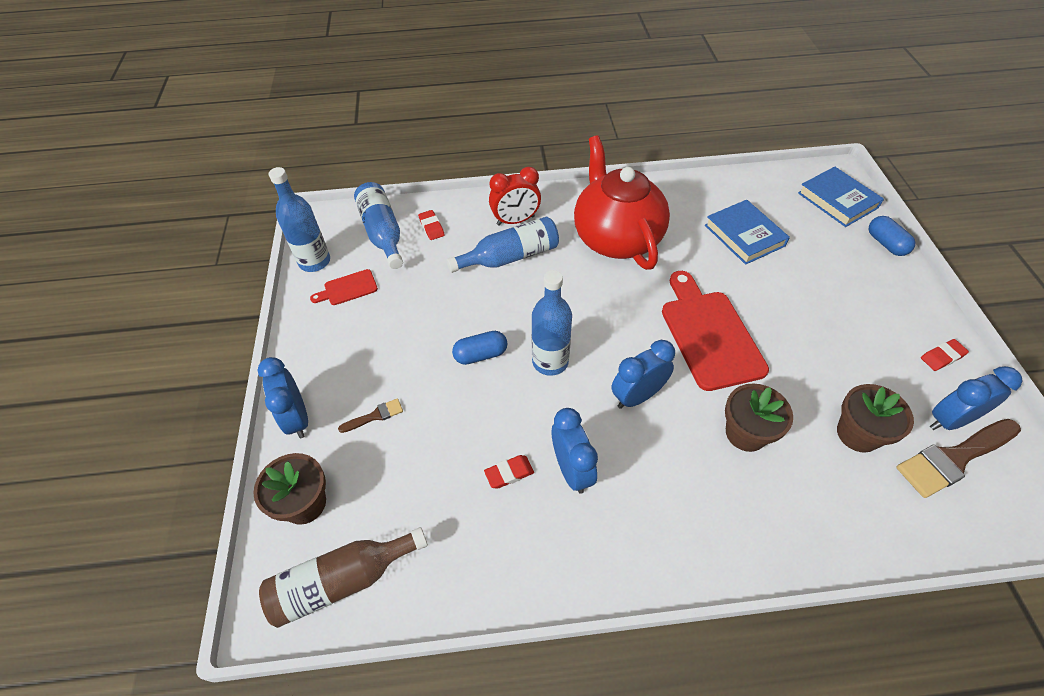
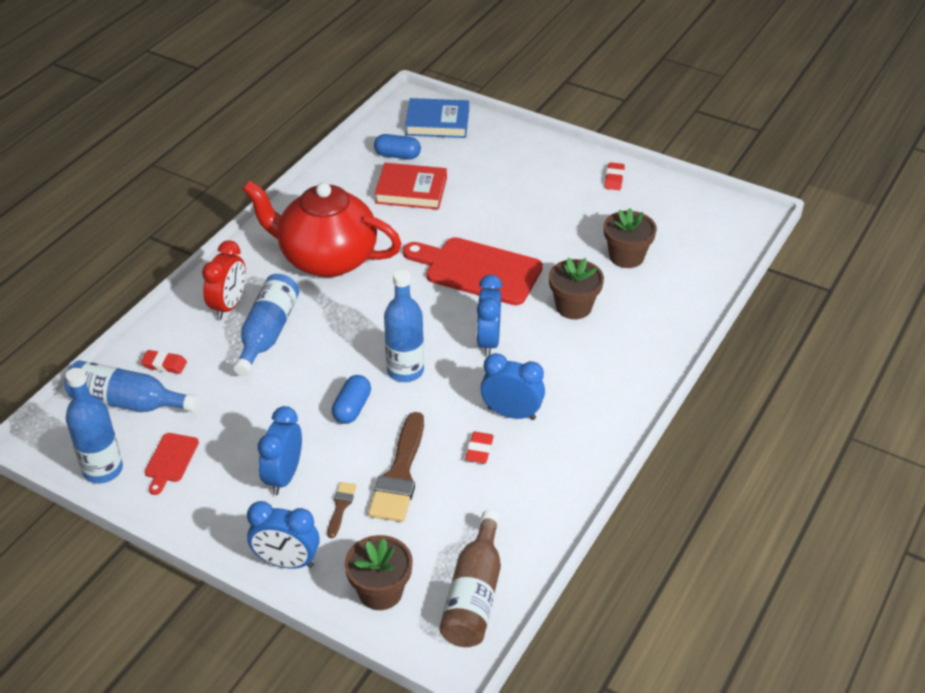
camera: 55 degrees left, 10 degrees down
(744, 235) = (411, 190): blue book -> red book
(886, 244) = (503, 131): blue capsule -> blue capsule (397, 155)
(949, 420) = (658, 211): blue clock -> blue clock (284, 477)
(954, 458) = (682, 229): brown brush -> brown brush (399, 474)

